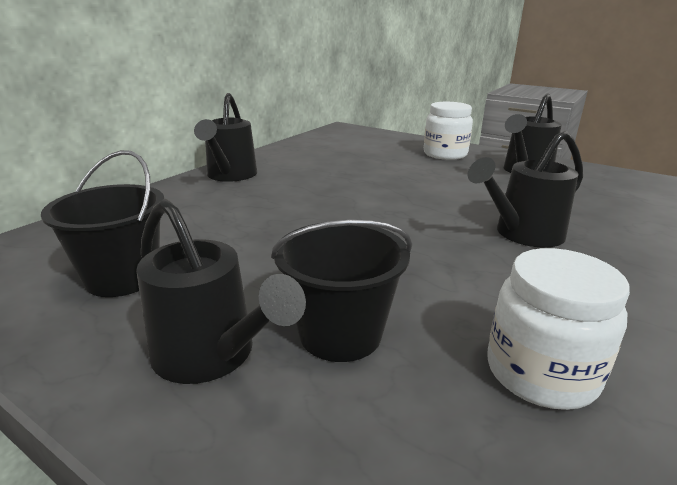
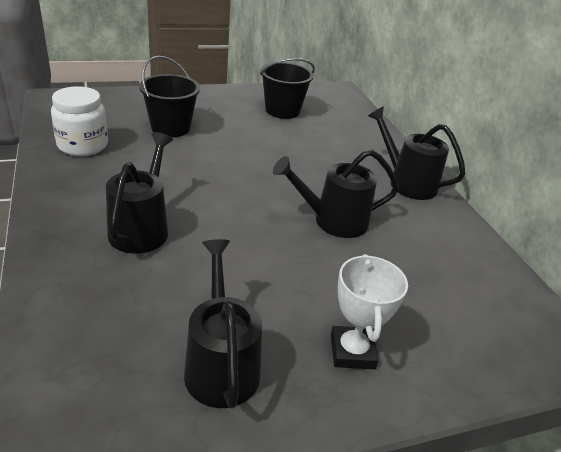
camera: 125 degrees right, 10 degrees up
(212, 355) = (200, 107): black watering can -> black watering can (333, 221)
(445, 154) = (352, 351): white jar -> white trophy

